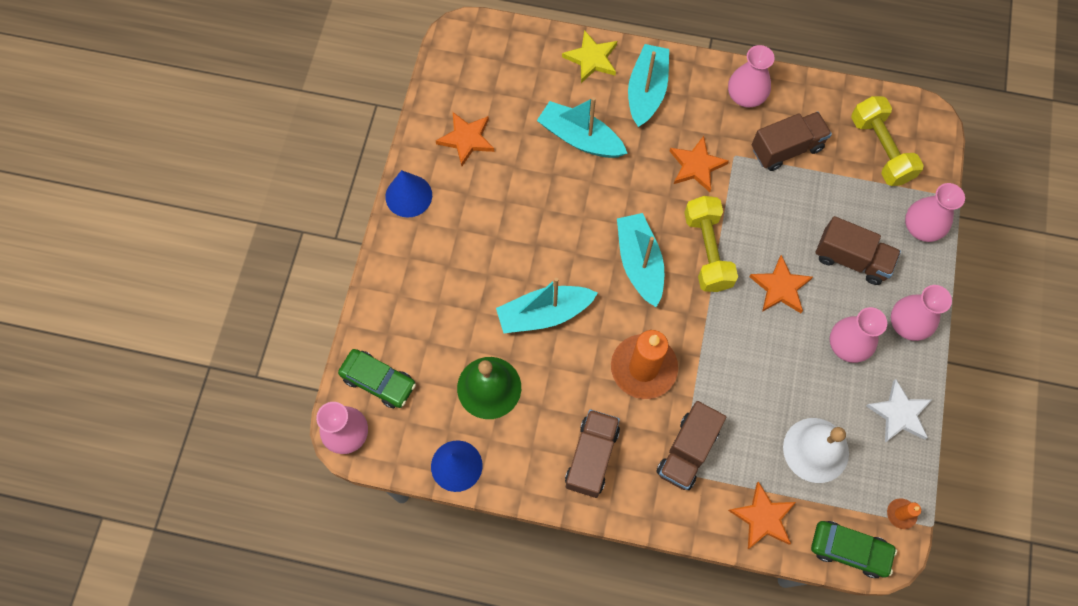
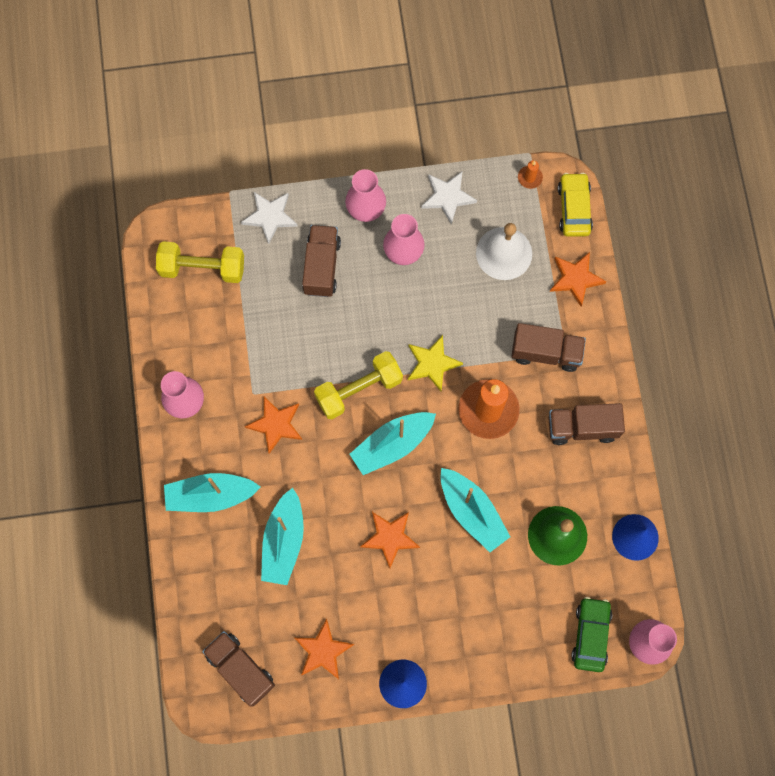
camera: 110 degrees left, 5 degrees up
(591, 59) = (191, 561): yellow star -> yellow star (432, 364)
(780, 287) = (370, 318): orange star -> orange star (390, 537)
(786, 148) = (229, 349): brown truck -> brown truck (240, 669)
(849, 550) = (574, 208): green car -> yellow car
(880, 149) = (202, 268): yellow dumbbell -> yellow dumbbell turned 45 degrees clockwise
(921, 227) = (270, 217): pink vase -> white star

